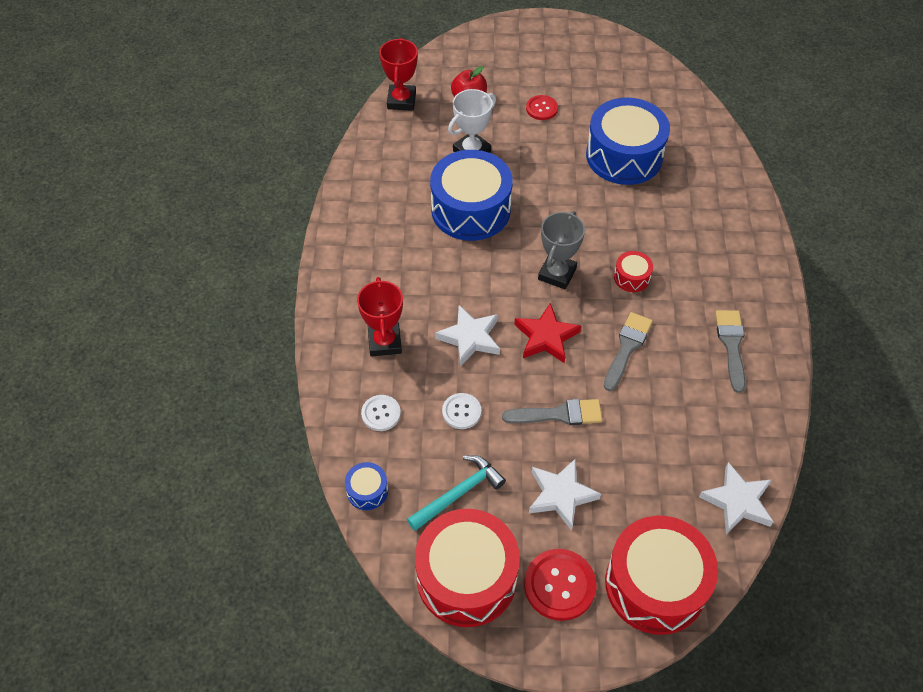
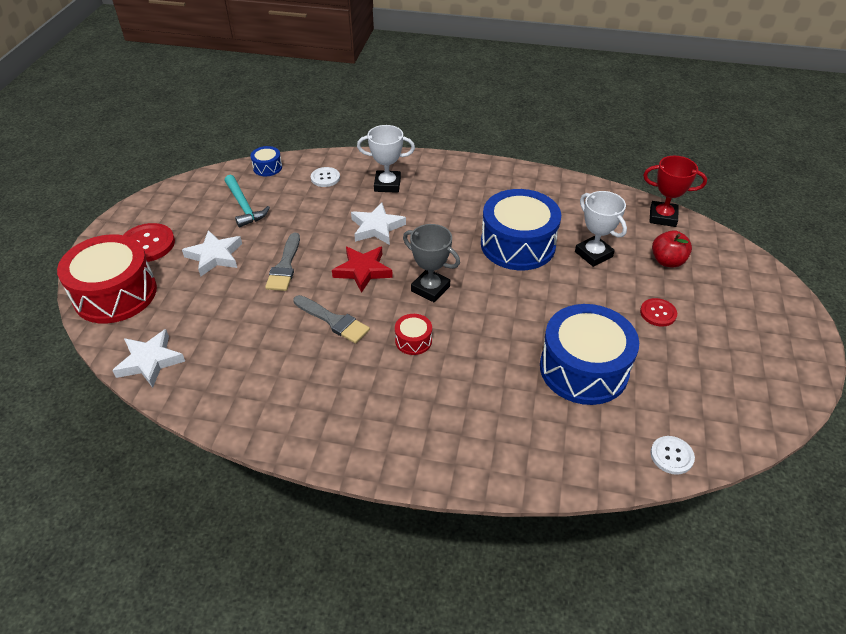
camera: 100 degrees right, 10 degrees down
(384, 342) = (387, 184): red trophy -> white trophy
(461, 412) = (310, 215): white button -> white button (671, 456)
(466, 577) = (181, 203): red drum -> none
(731, 345) = (308, 400): grey brush -> none

